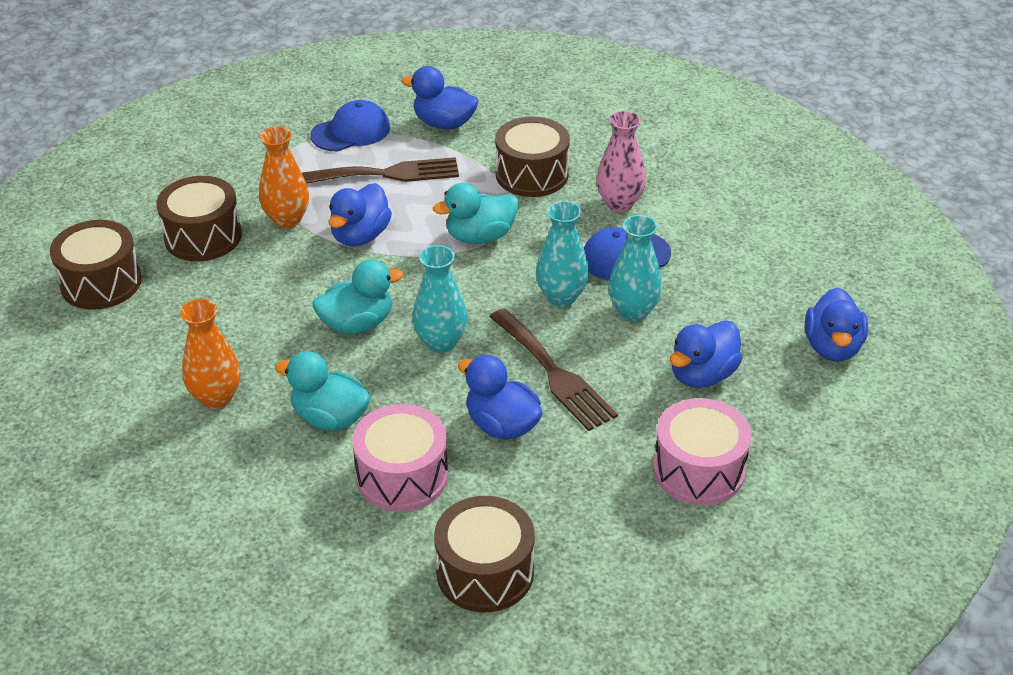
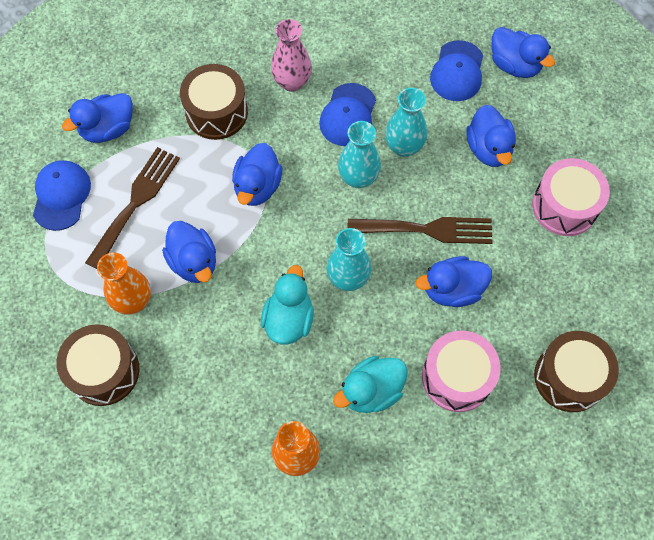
camera: 55 degrees left, 25 degrees up
(101, 283) = (100, 475): brown drum -> none
(480, 236) = (257, 186): turquoise duck -> blue duck
(770, 308) = (457, 71): none -> blue cap

